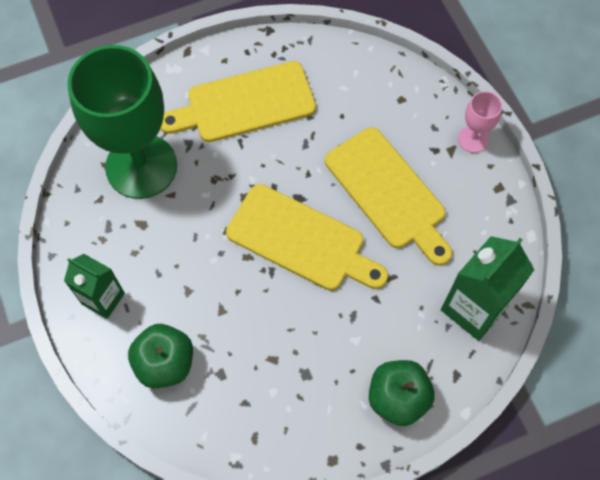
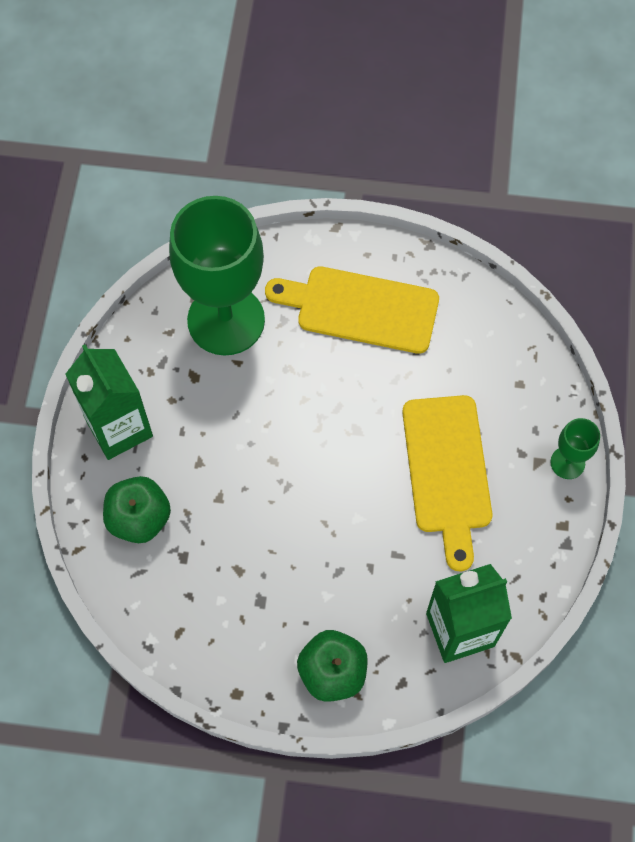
camera: 30 degrees right, 0 degrees up
(103, 298) = (119, 428): green carton -> green carton, size x1.53
(301, 240) = (333, 472): yellow cutting board -> none
(473, 139) = (567, 463): pink goblet -> green goblet

